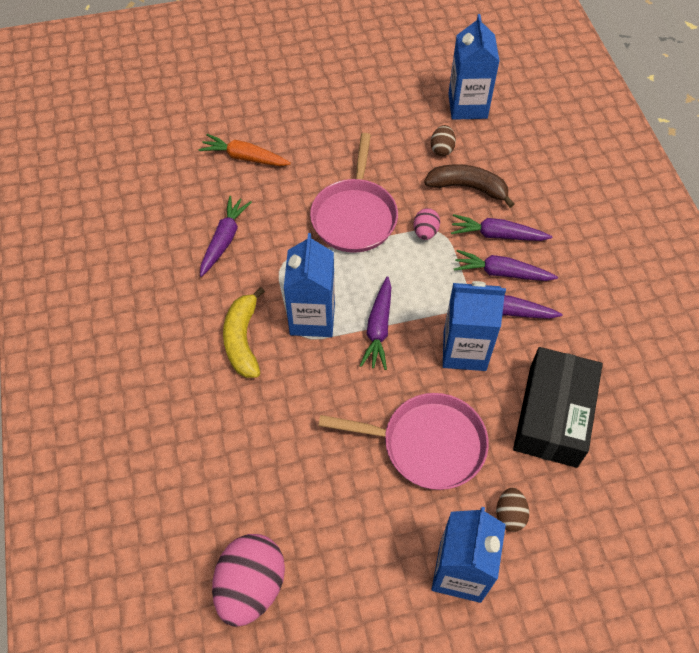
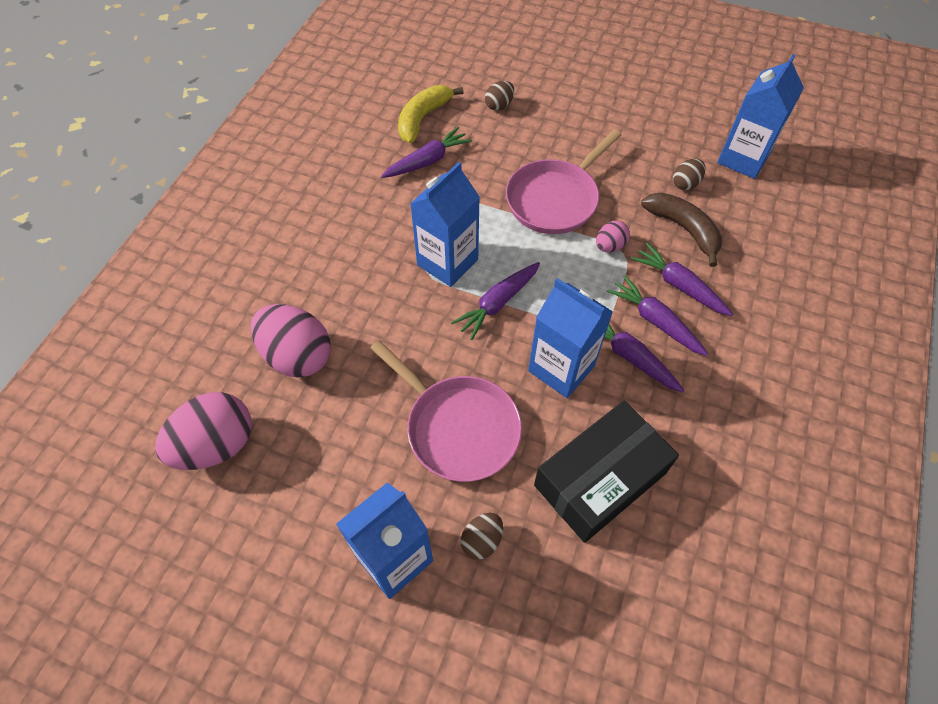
camera: 35 degrees right, 0 degrees up
(242, 340) = (376, 247): yellow banana -> yellow banana (423, 118)
(245, 157) = (499, 105): orange carrot -> brown egg
(255, 471) = (297, 356): none -> pink egg

